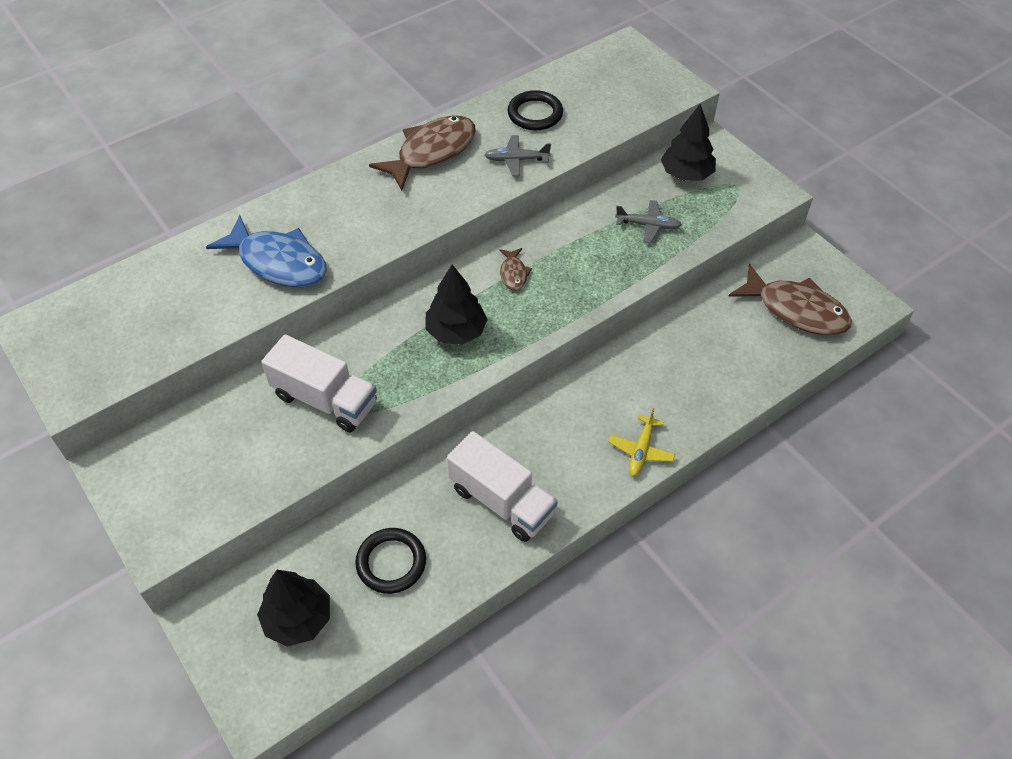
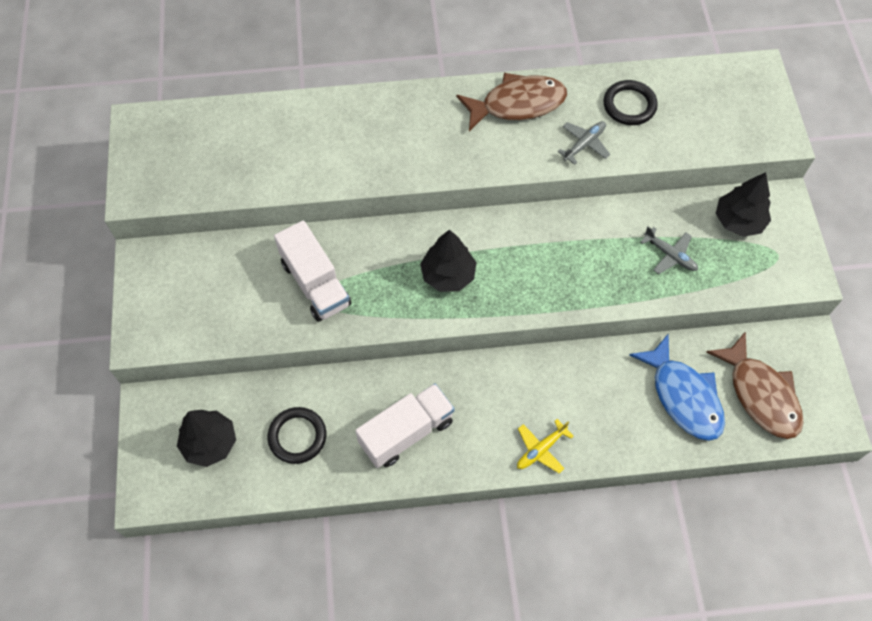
camera: 30 degrees right, 10 degrees up
(278, 262) = (337, 152): blue fish -> blue fish (683, 396)
(502, 501) = (406, 432): white truck -> white truck turned 105 degrees counterclockwise
(513, 273) = (526, 245): brown fish -> none
(516, 160) = (584, 144): grey plane -> grey plane turned 105 degrees clockwise

